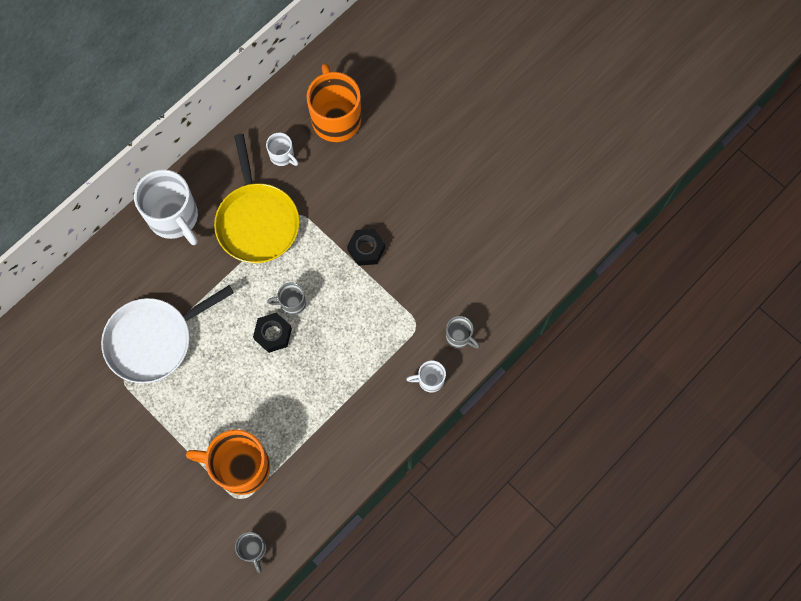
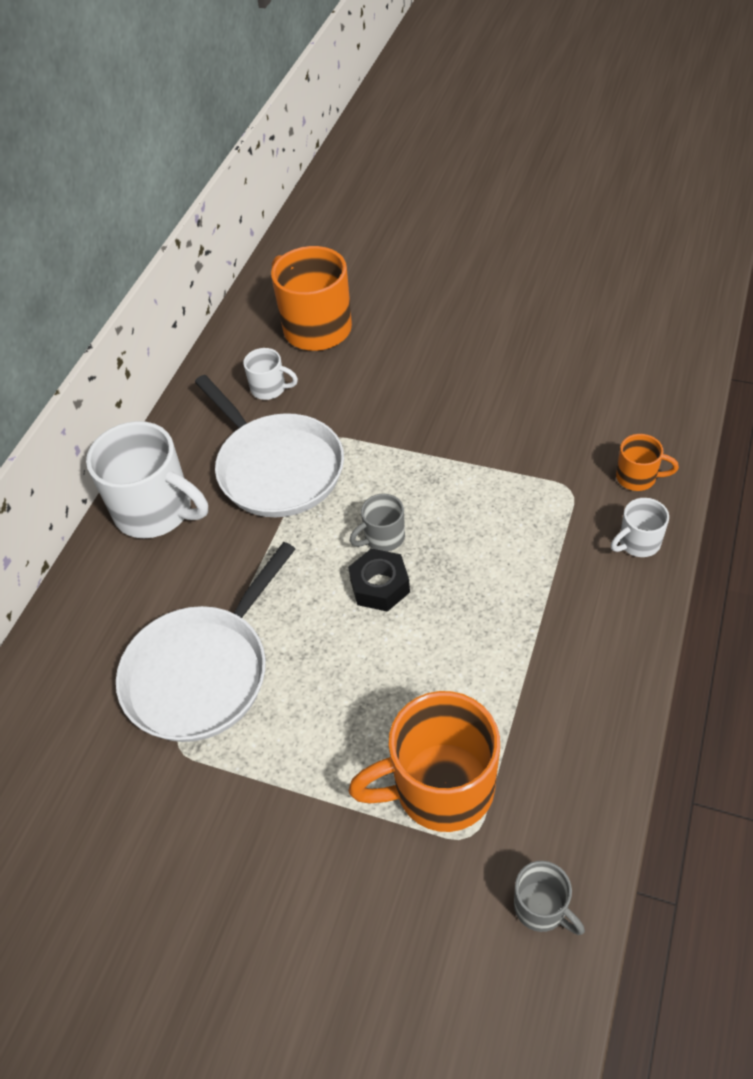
camera: 20 degrees left, 20 degrees down
(257, 222) = (277, 468): yellow pan -> white pan
(366, 249) = (444, 437): black nut -> none
(459, 336) = (637, 477): grey mug -> orange mug

